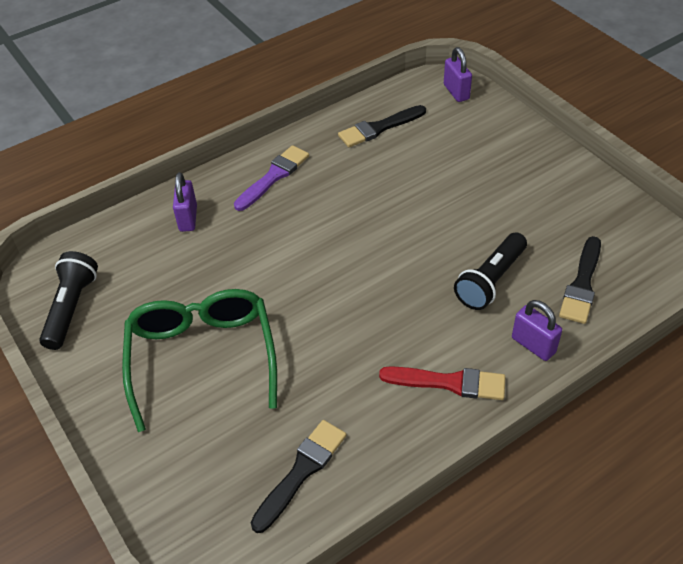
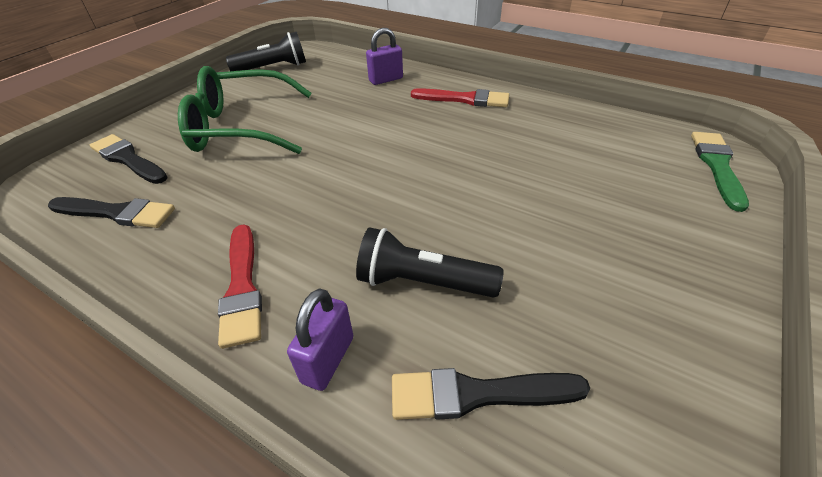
camera: 65 degrees right, 5 degrees down
(202, 357) = (241, 127): green glasses -> green glasses turned 150 degrees counterclockwise
(273, 177) = (464, 99): purple brush -> red brush
(379, 128) = (591, 133): black brush -> black brush (128, 159)
(456, 92) = (717, 166): purple padlock -> green brush

